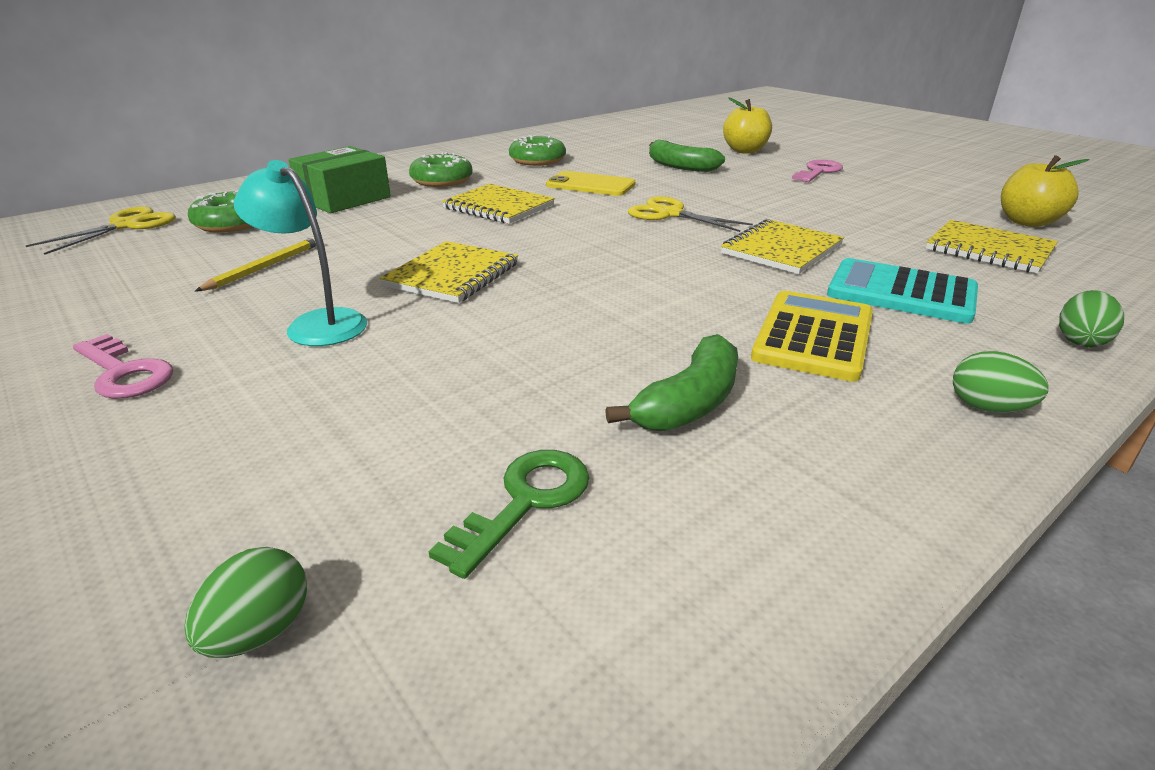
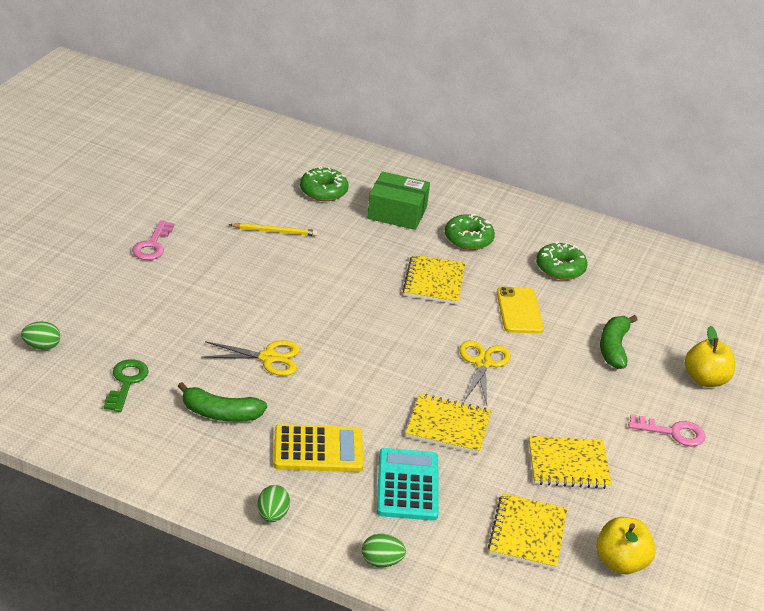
camera: 60 degrees right, 5 degrees up
(127, 225) = (293, 158): yellow scissors -> yellow scissors (268, 358)
(317, 323) = (225, 276): turquoise lamp -> none
(453, 275) = (309, 299): yellow notebook -> yellow notebook (568, 465)
(525, 502) = (126, 382): green key -> green key turned 90 degrees counterclockwise

